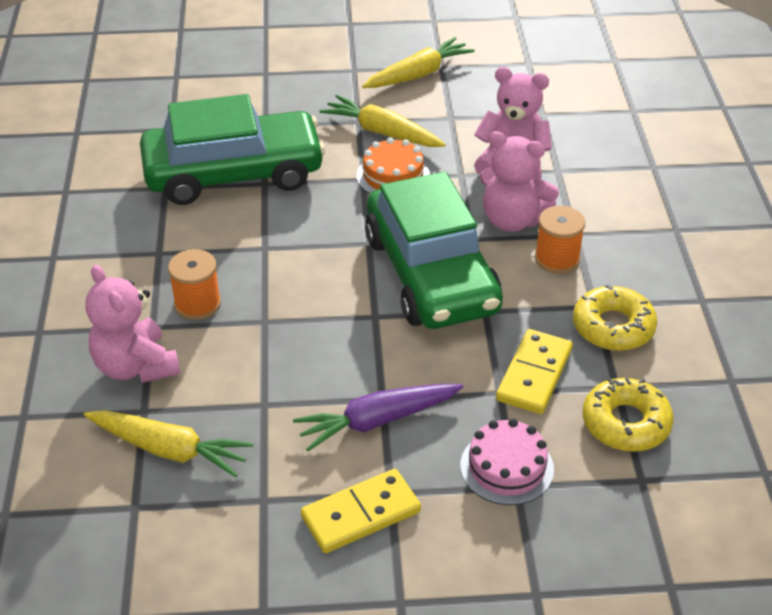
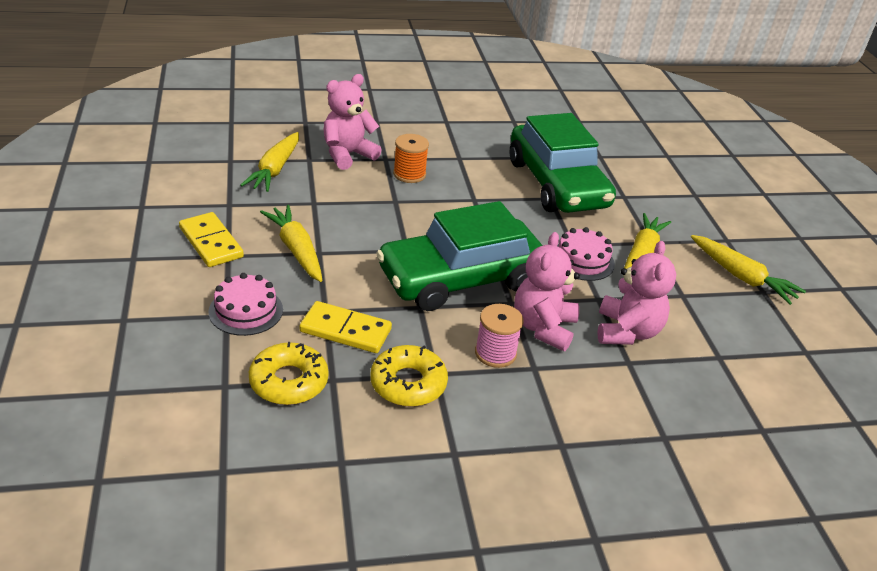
camera: 80 degrees right, 5 degrees down
(377, 421) = (296, 250): purple carrot -> yellow carrot
(393, 176) = (582, 260): orange cake -> pink cake
(557, 259) = (495, 353): orange spool -> pink spool

